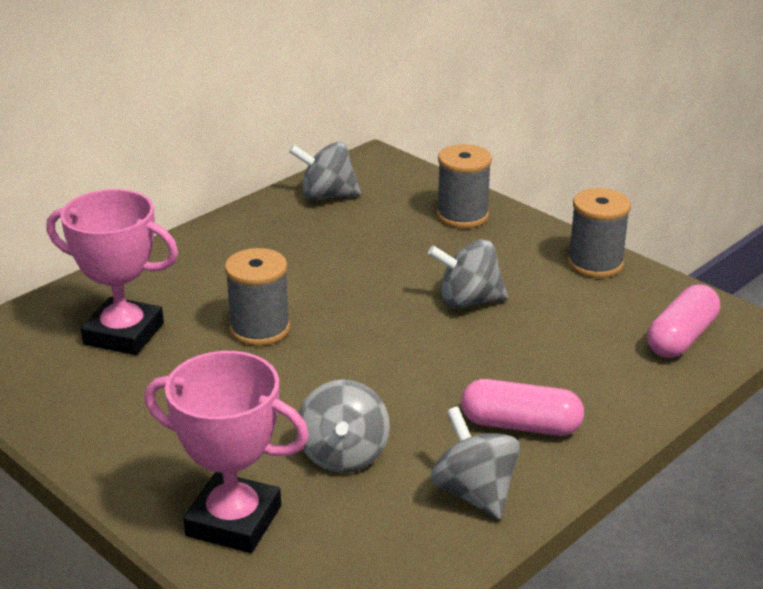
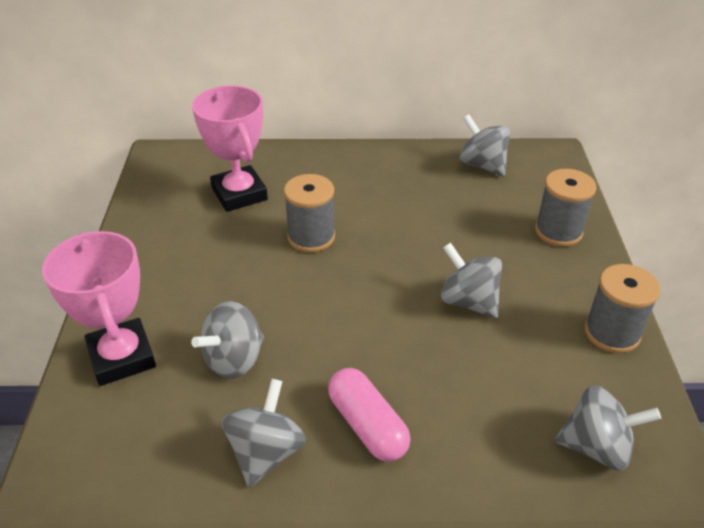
camera: 45 degrees right, 10 degrees up
(681, 337) = (596, 447): pink capsule -> grey spinning top

